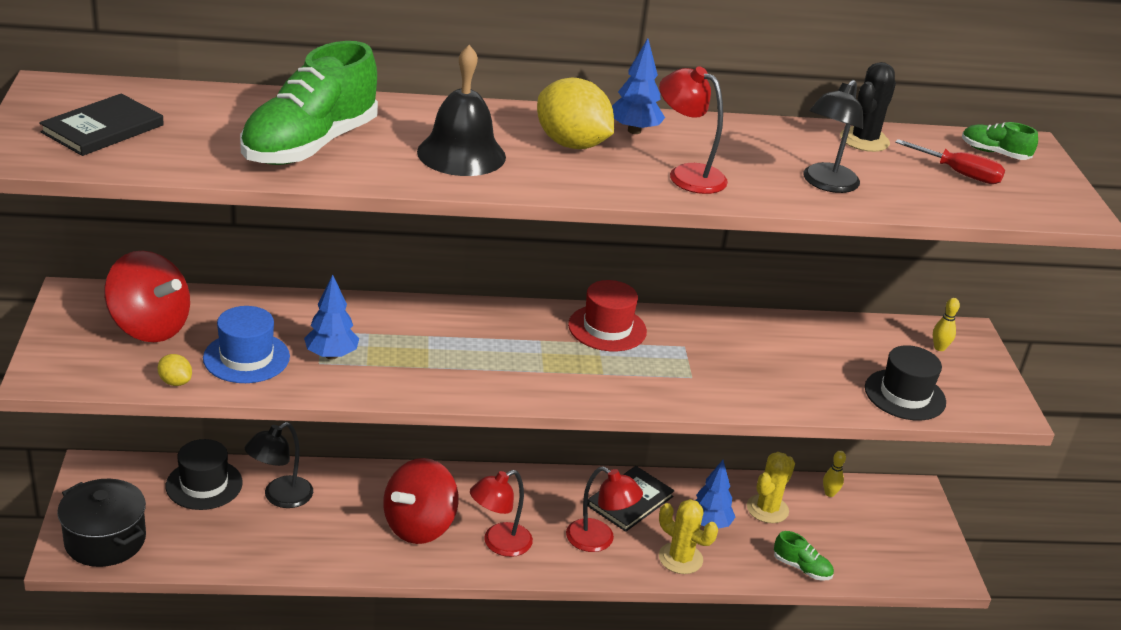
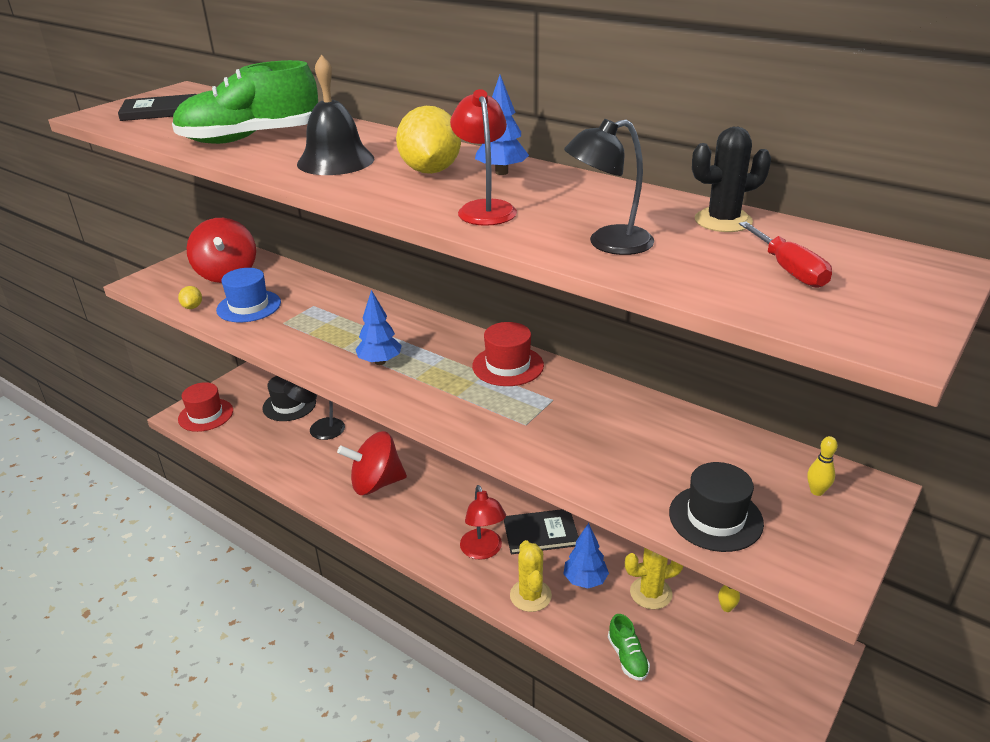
camera: 45 degrees right, 0 degrees up
(105, 540) = (206, 415): black pot -> red hat
(331, 355) = (297, 321): blue tree -> blue tree (380, 362)
(499, 544) = (411, 519): red lamp -> none
(994, 153) = (874, 263): green shoe -> none

